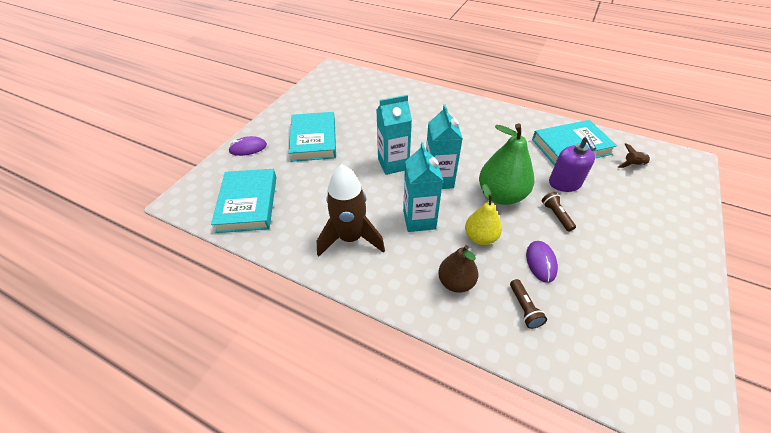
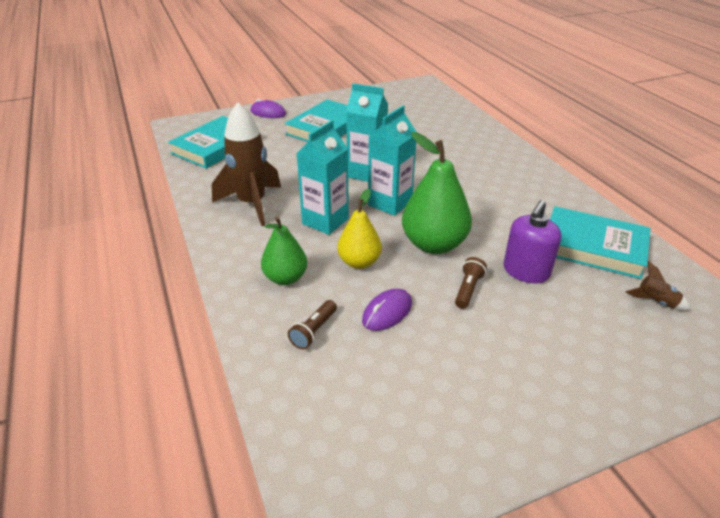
camera: 40 degrees right, 10 degrees down
(456, 282) = (285, 278): brown pear -> green pear

